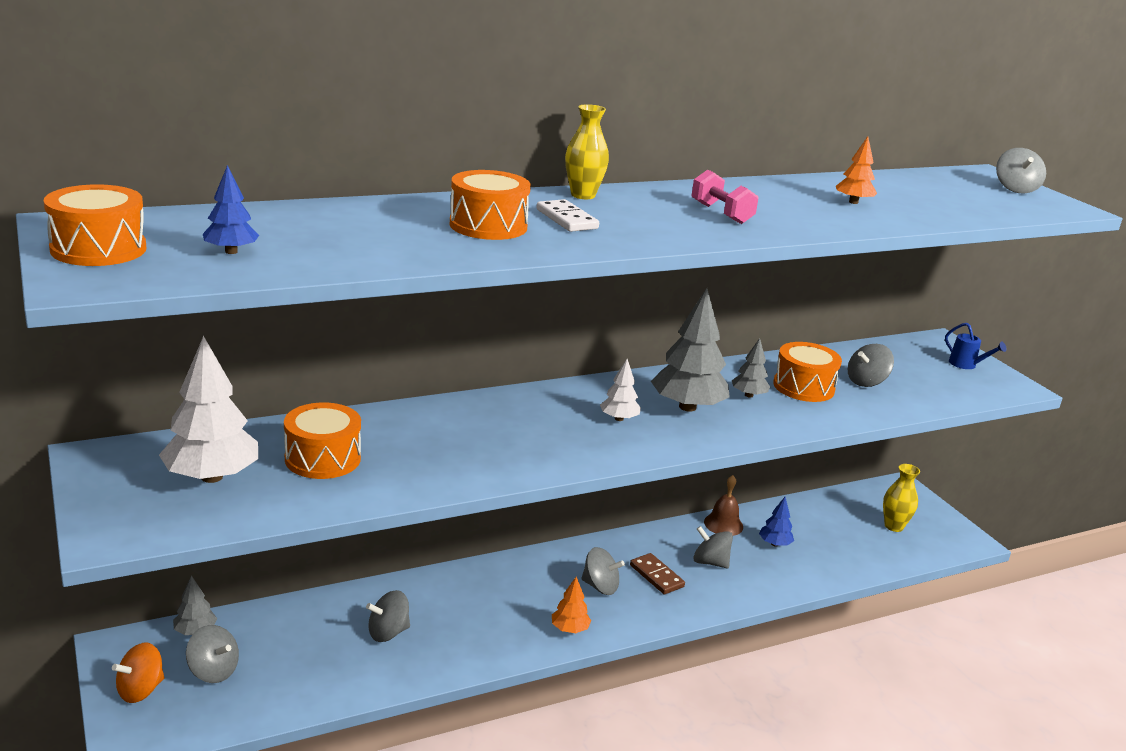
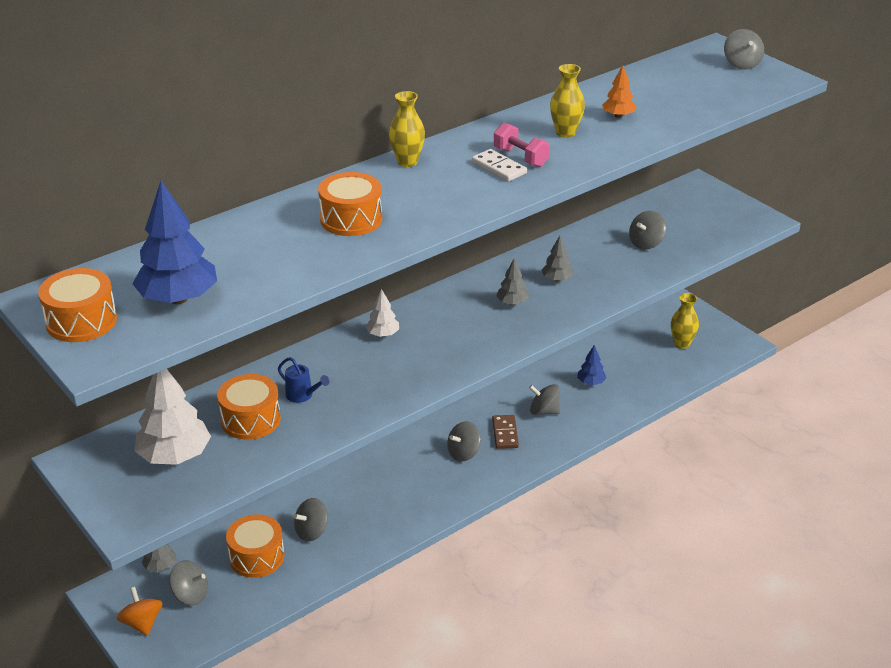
camera: 10 degrees left, 10 degrees up
(140, 690) = (142, 623): orange spinning top -> orange spinning top turned 120 degrees clockwise
(231, 251) = (178, 299): blue tree -> blue tree, size x1.97
(567, 219) = (406, 195): white domino -> white domino (499, 168)
(570, 629) = (451, 495): orange tree -> none
(600, 586) = (463, 453): grey spinning top -> grey spinning top turned 135 degrees clockwise
(619, 418) = (462, 327): white tree -> white tree (383, 334)
(656, 576) = (505, 433): brown domino -> brown domino turned 45 degrees clockwise
(687, 407) = (512, 303): grey tree -> grey tree, size x0.51
(723, 524) = (545, 374): brown bell -> none
(784, 204) = (565, 133): none -> yellow vase
(803, 387) = (598, 260): orange drum -> orange drum (256, 557)
(966, 365) = (721, 206): blue watering can -> blue watering can (302, 395)

